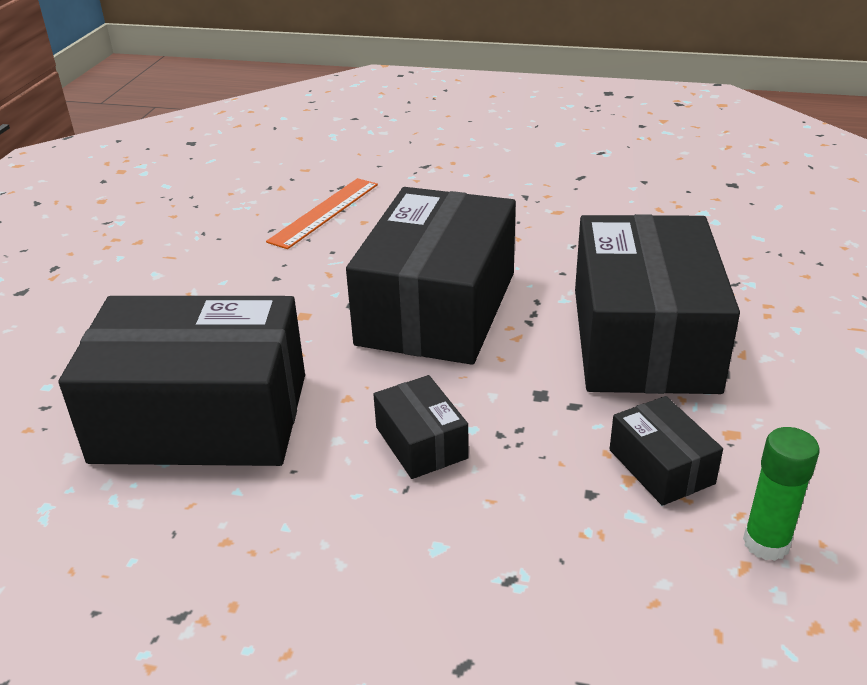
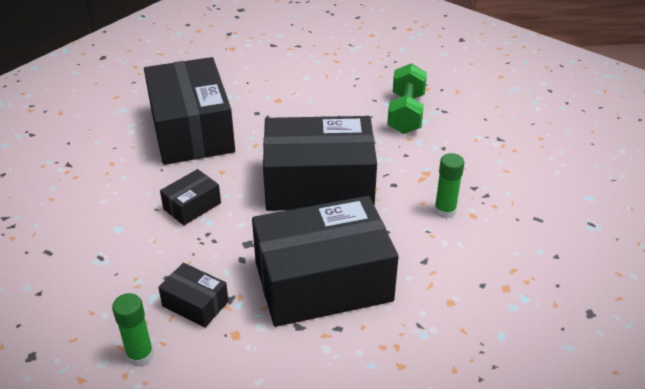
camera: 70 degrees right, 5 degrees up
(324, 212) = (406, 113): orange ruler -> green dumbbell
(542, 227) = (445, 211): none -> green glue stick
(661, 466) = (195, 304): black box -> black box turned 75 degrees clockwise

